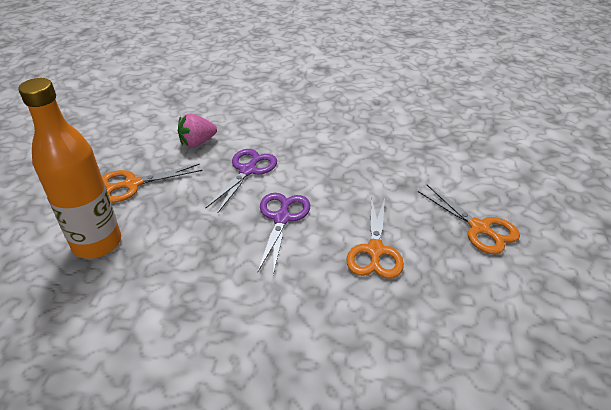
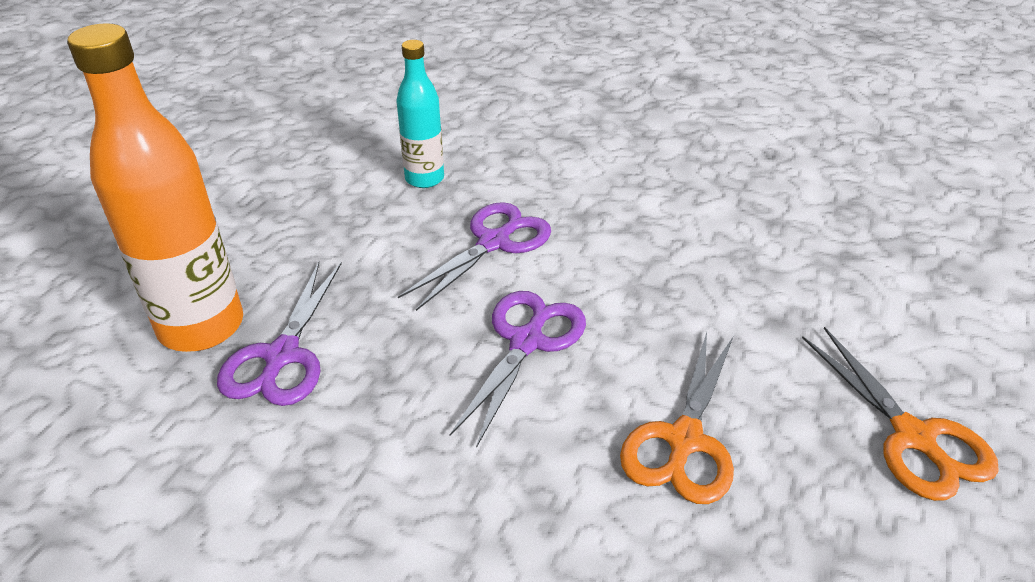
camera: 15 degrees right, 0 degrees up
(132, 184) = (294, 233): orange scissors -> none
(150, 250) = (281, 356): none -> purple scissors
(197, 142) = (424, 179): pink strawberry -> turquoise bottle

